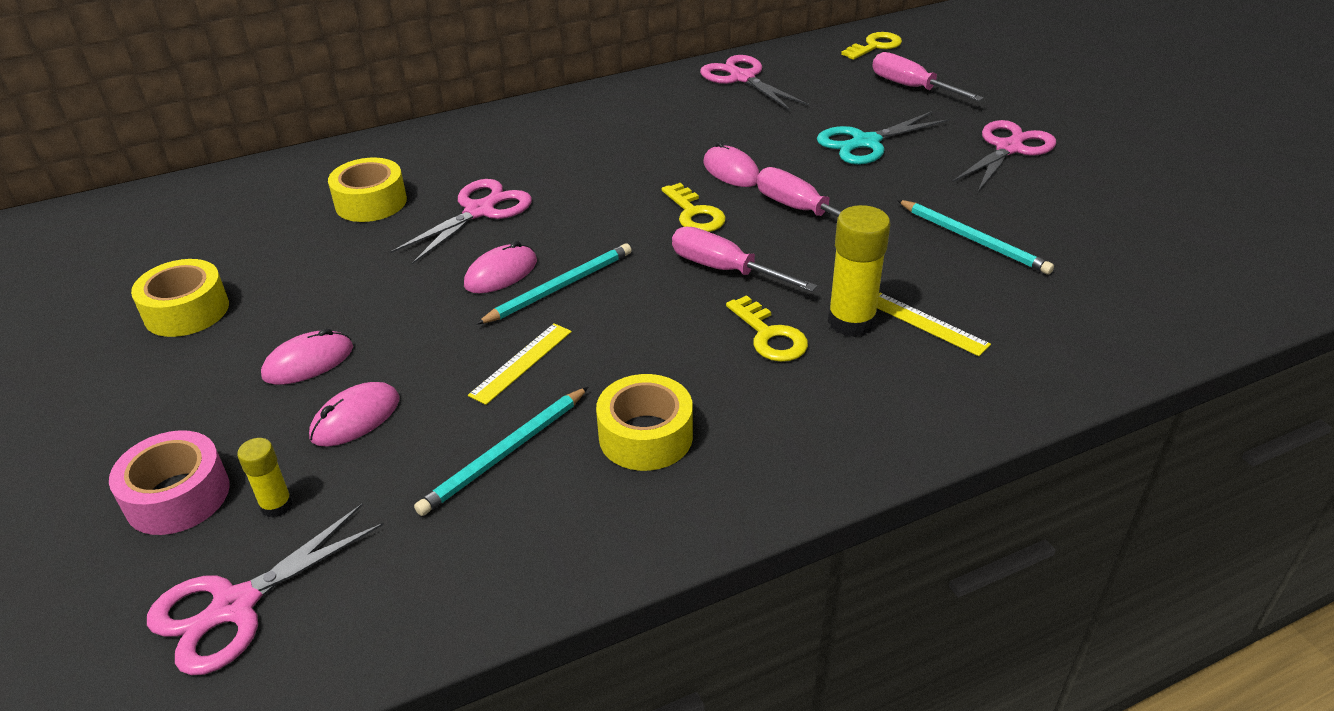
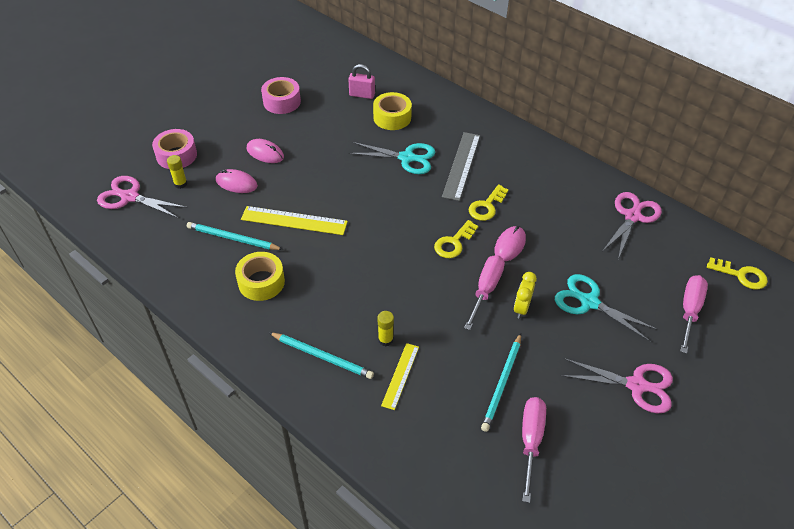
camera: 65 degrees right, 10 degrees up
(187, 311) = (282, 102): yellow tape -> pink tape
(279, 218) = (362, 95): none -> pink padlock
(479, 211) = (406, 158): pink scissors -> turquoise scissors
(501, 273) = (358, 187): pink mouse -> none
(521, 363) = (294, 220): yellow ruler -> yellow ruler, size x1.60
(542, 169) = (461, 165): none -> grey ruler
(560, 287) = (358, 212): turquoise pencil -> turquoise pencil (322, 356)
(725, 270) = (406, 272): pink screwdriver -> pink screwdriver (530, 441)
(769, 336) = (356, 307): yellow key -> yellow key (486, 206)
(850, 192) = (521, 308): none -> yellow clock
(851, 322) = (385, 340): yellow glue stick -> yellow glue stick, size x0.55

